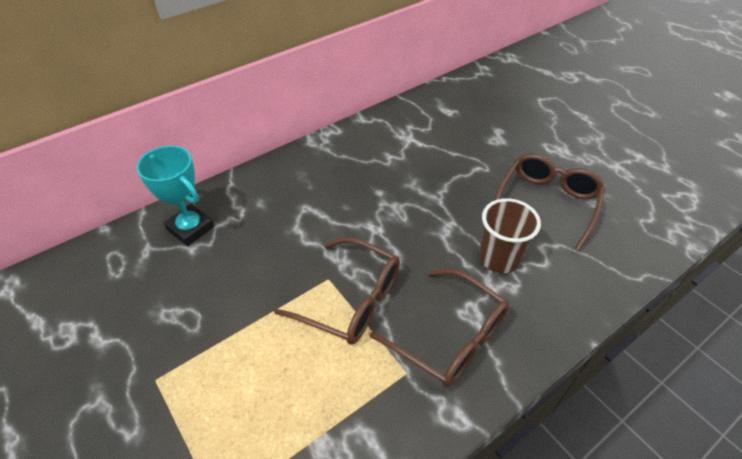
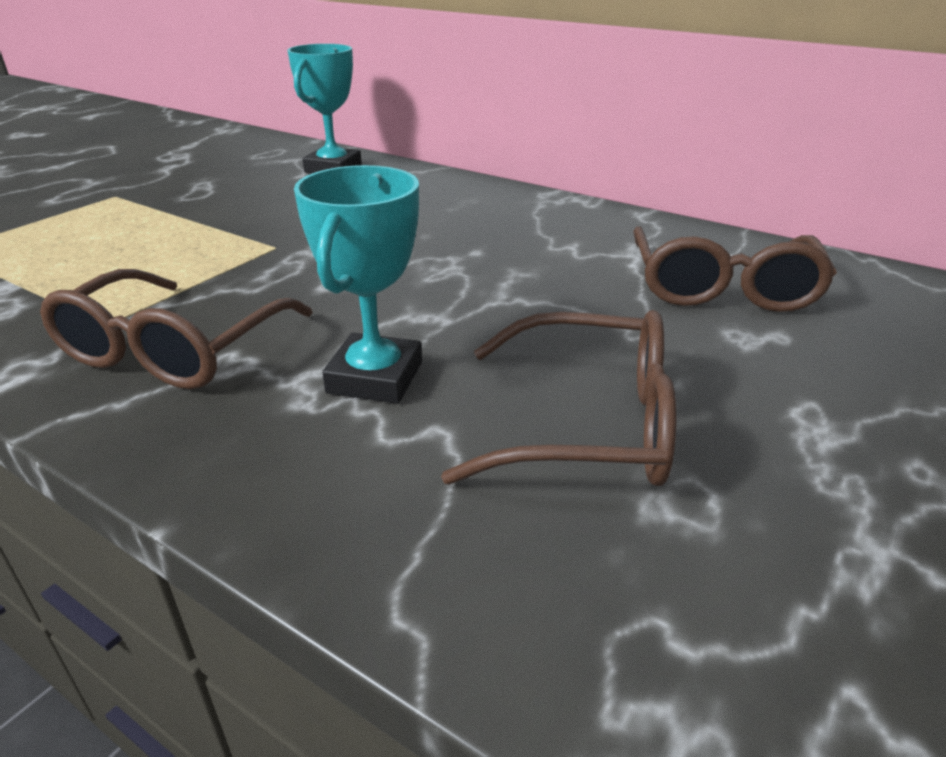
camera: 70 degrees right, 15 degrees down
(351, 300) = (240, 266): brown glasses -> brown glasses (722, 288)
(499, 258) = (375, 378): brown cup -> turquoise trophy

